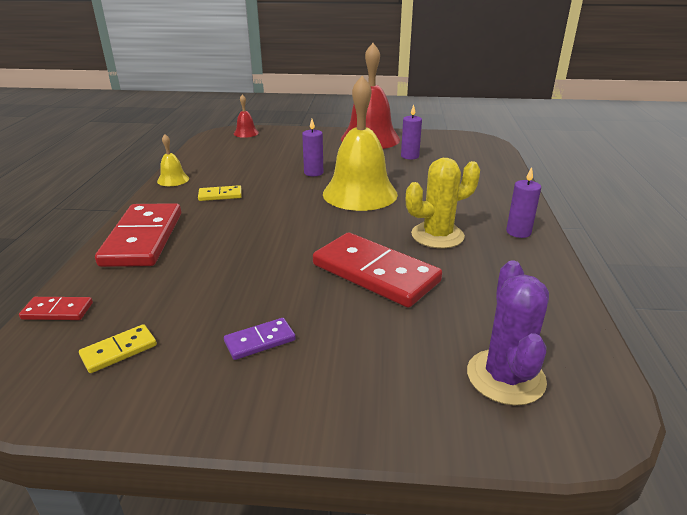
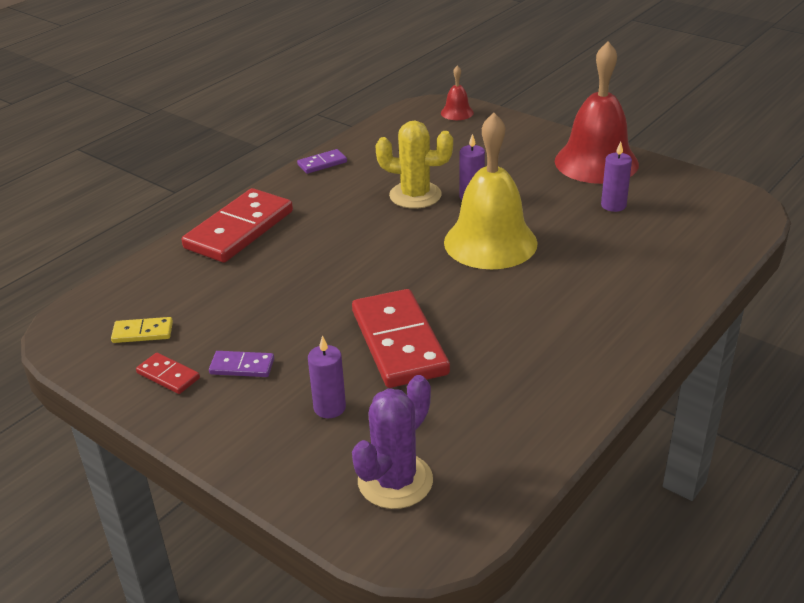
camera: 35 degrees right, 5 degrees up
(57, 311) = (128, 281): red domino -> red domino (168, 375)
(173, 180) = (322, 163): yellow bell -> purple domino
(220, 195) = (348, 199): yellow domino -> none
(437, 235) = (510, 324): yellow cactus -> yellow cactus (415, 195)
(518, 232) = (605, 353): purple candle -> purple candle (329, 408)

